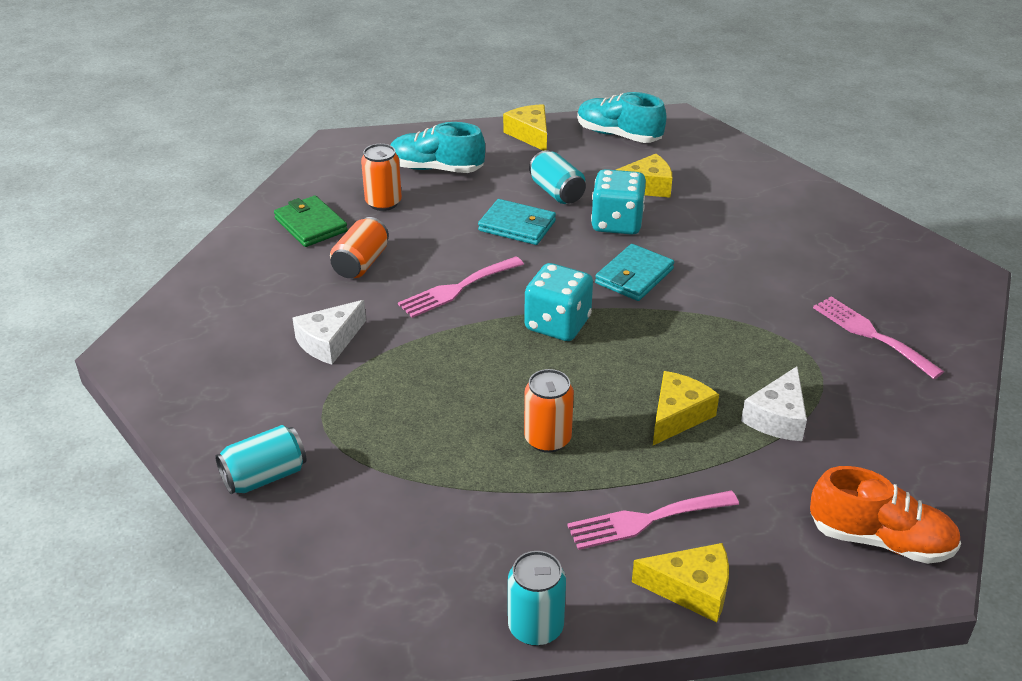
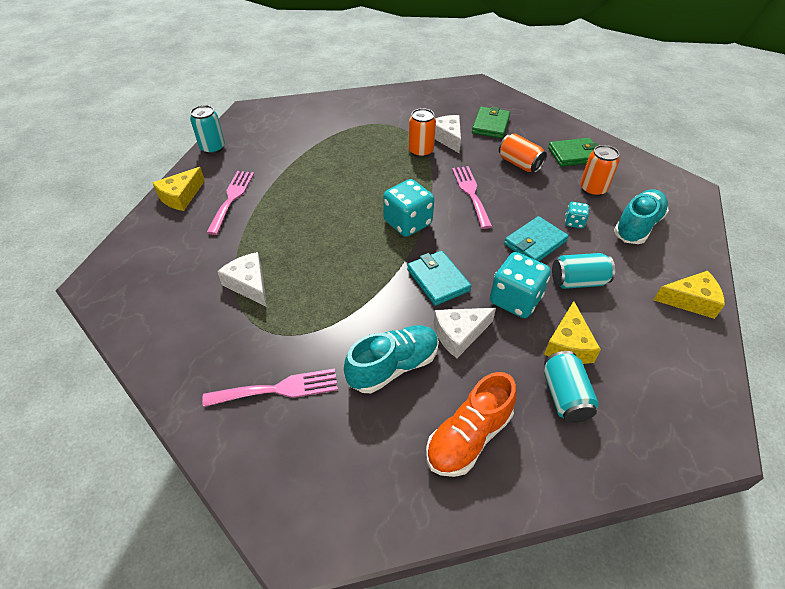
camera: 115 degrees right, 10 degrees up
(264, 476) = (361, 104): turquoise can -> turquoise can (565, 396)
(267, 308) = (490, 125): none -> green wallet
(459, 207) = (574, 222): none -> turquoise dice
(547, 439) = (314, 186): orange can -> orange can (420, 151)
(618, 135) = (679, 367): turquoise shoe -> turquoise shoe (393, 367)
(678, 416) = (288, 241): yellow cheese -> none
(694, 246) = (459, 334): none -> white cheese
(880, 540) = (130, 278): orange shoe -> orange shoe (468, 437)

